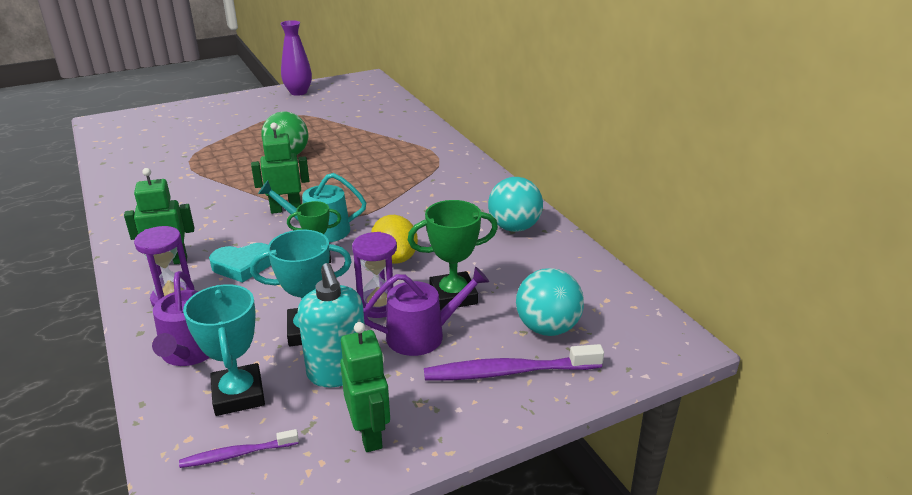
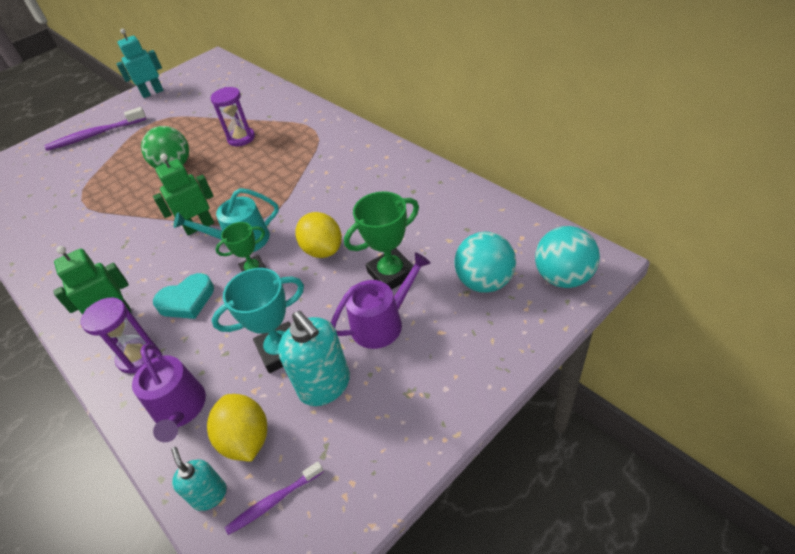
camera: 10 degrees left, 15 degrees up
(180, 430) = (209, 495): none -> turquoise soap dispenser
(238, 395) = (246, 439): turquoise trophy -> yellow lemon
(298, 92) = (152, 93): purple vase -> turquoise robot
(369, 434) = (381, 440): green robot -> none
(378, 305) = (330, 304): purple hourglass -> purple hourglass (241, 138)
(508, 372) = (471, 337): purple toothbrush -> purple toothbrush (95, 135)
(514, 227) = (413, 186): turquoise ball -> turquoise ball (563, 277)

